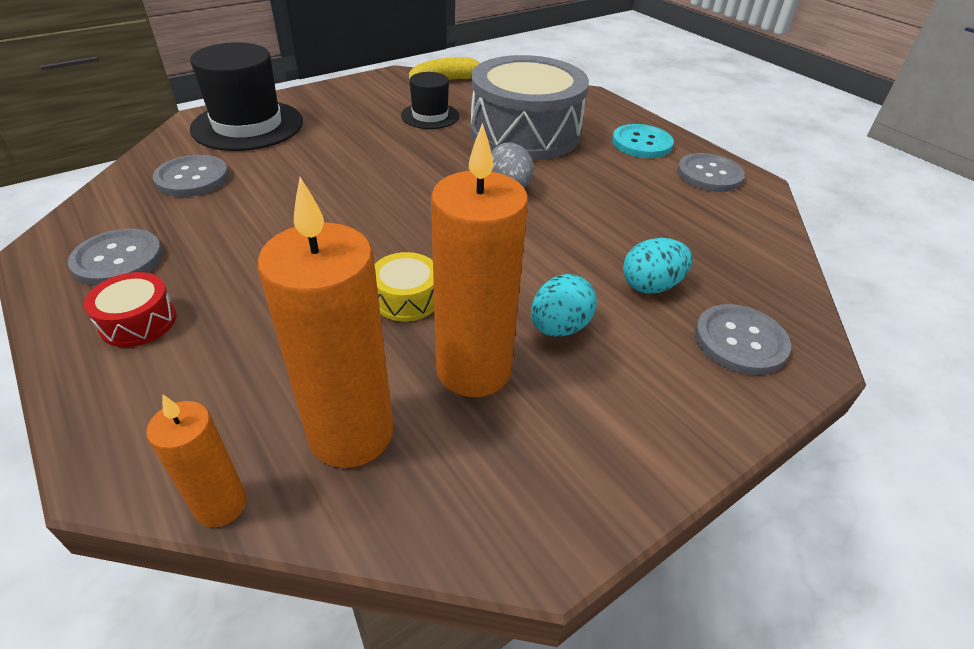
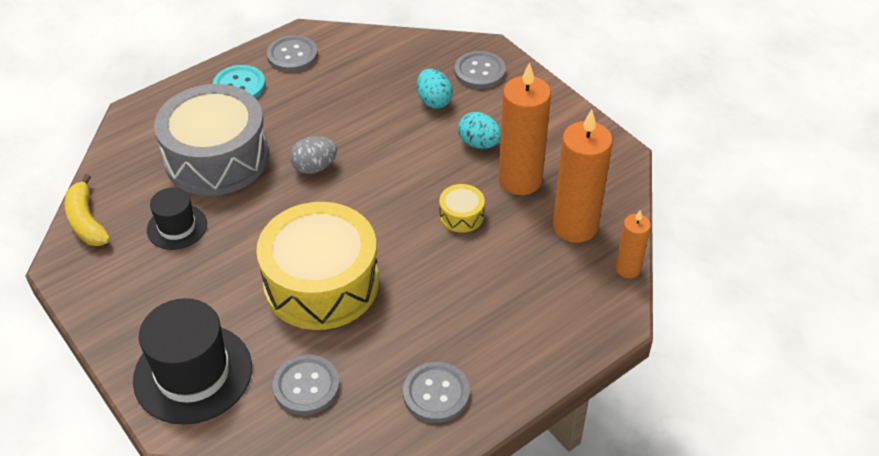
camera: 90 degrees left, 5 degrees up
(138, 322) = (504, 353): red drum -> none
(326, 188) = (321, 283): none -> yellow drum

